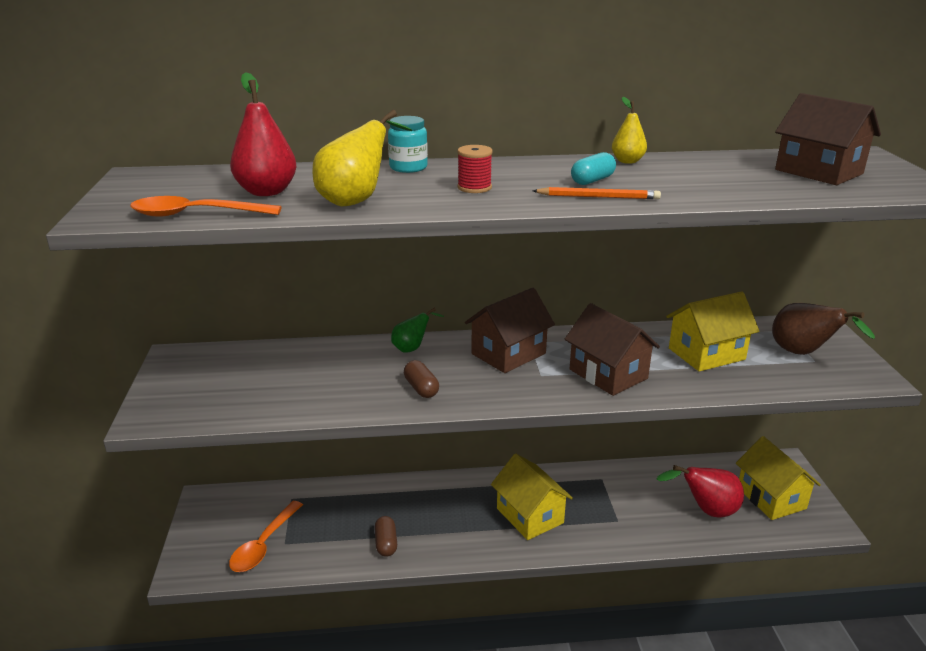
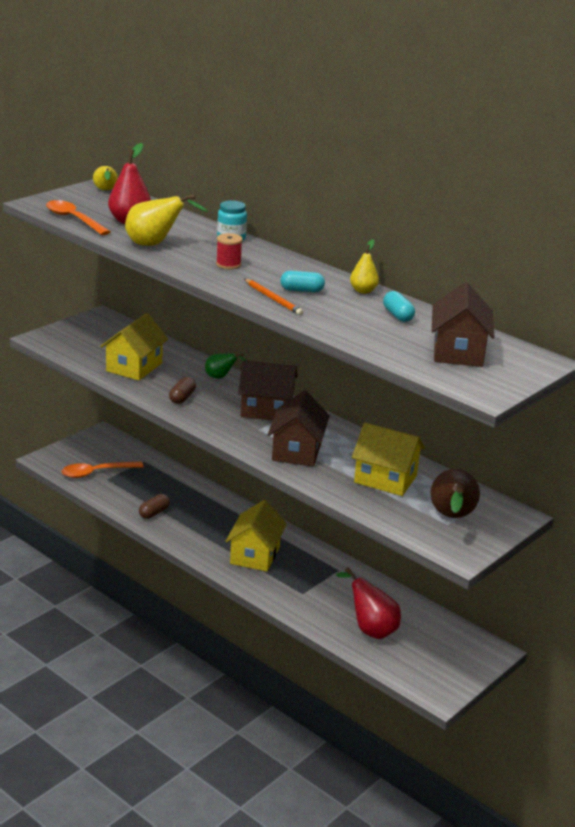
camera: 45 degrees right, 0 degrees up
(156, 176) = (105, 191): none -> yellow pear
(705, 166) = (398, 315): none -> turquoise capsule
(771, 498) = (432, 656): yellow house -> yellow house (134, 367)

